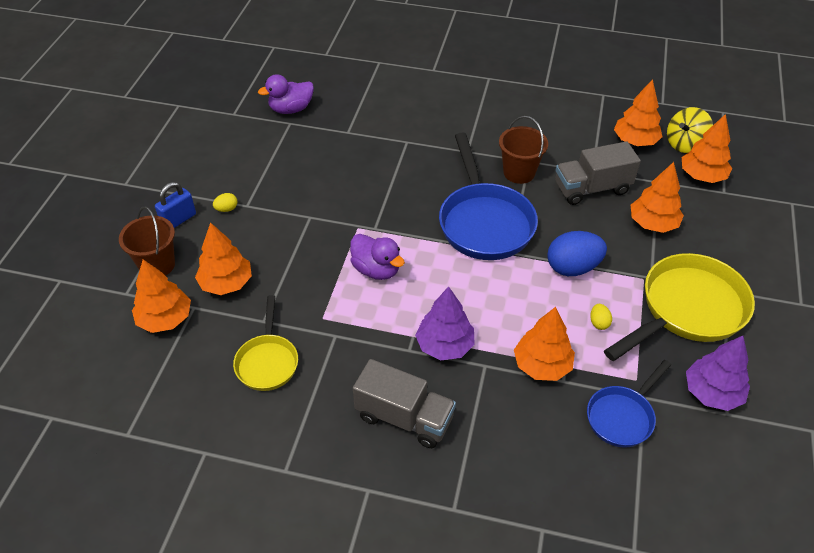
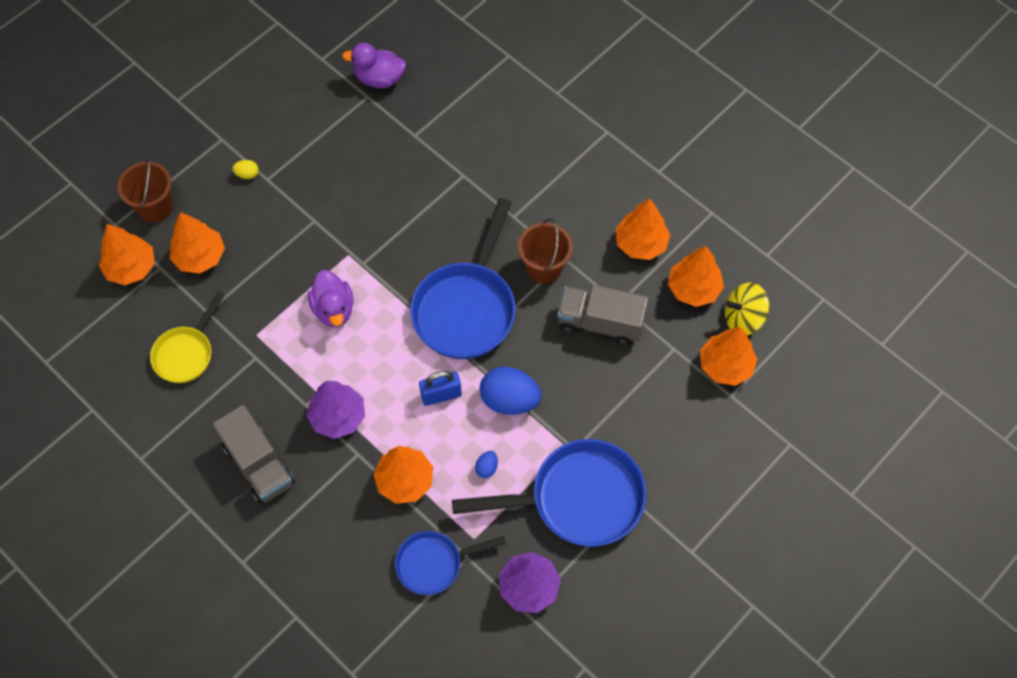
camera: 30 degrees right, 15 degrees up
(179, 220) = (200, 166): blue padlock -> blue padlock (441, 395)
(599, 323) = (487, 468): yellow egg -> blue egg
(652, 223) = (626, 393): orange tree -> orange tree (640, 243)
(687, 310) = (578, 499): yellow pan -> blue pan

